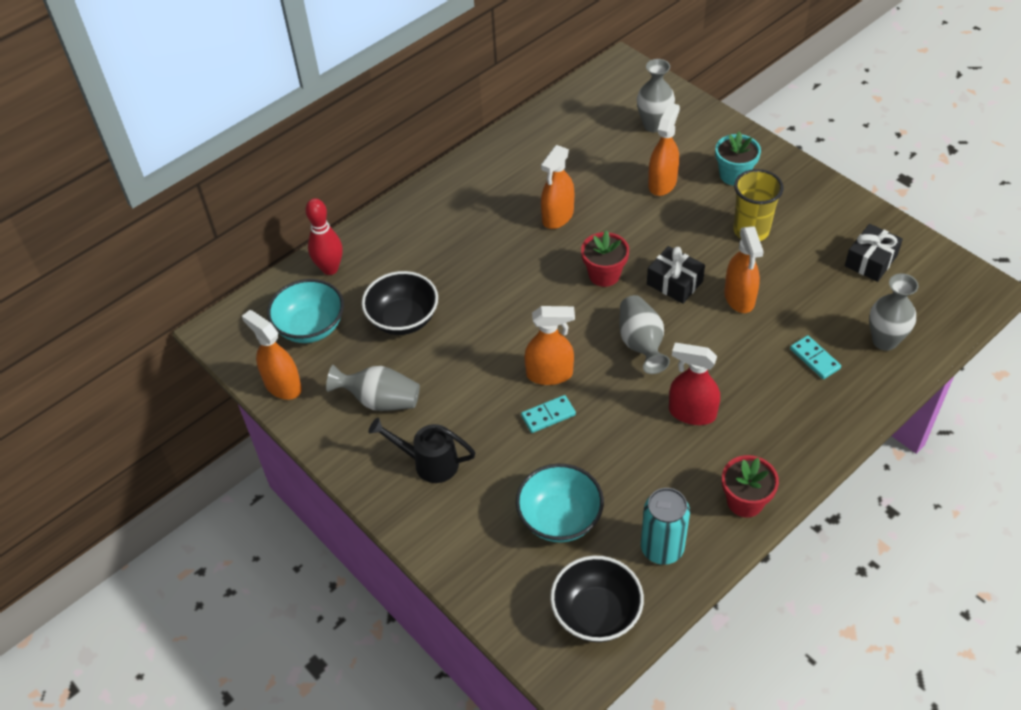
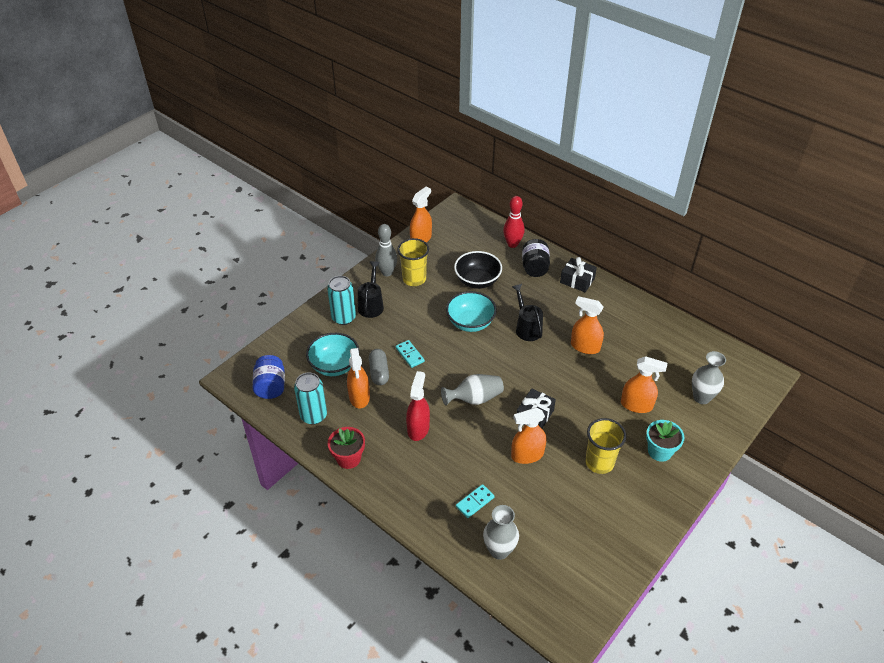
camera: 80 degrees right, 5 degrees down
(310, 327) = (465, 243): turquoise bowl -> turquoise bowl (470, 323)
(355, 438) = (387, 272): none -> grey bowling pin
(380, 400) = (414, 279): grey vase -> yellow cup
(389, 249) = (534, 267): none -> black jar
(452, 504) = (343, 318): none -> turquoise can
(513, 272) = (527, 328): none -> black watering can
(549, 374) = (442, 353): orange spray bottle -> orange spray bottle (359, 397)
(580, 457) = (379, 372): none -> grey capsule
(596, 613) = (271, 386): black bowl -> blue jar
(604, 274) = (534, 375): red flower pot -> none
(870, 261) = (585, 546): black gift -> black gift (577, 280)

